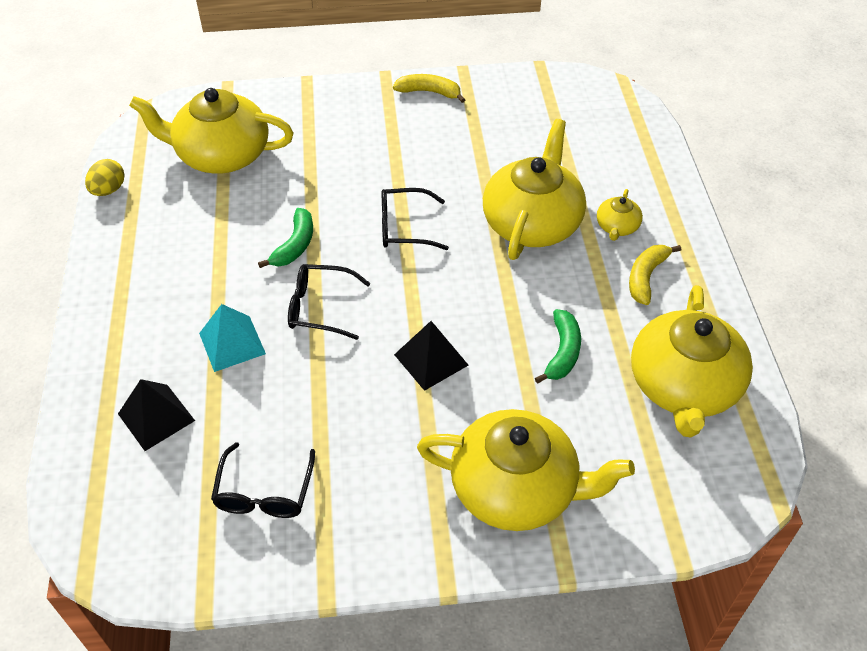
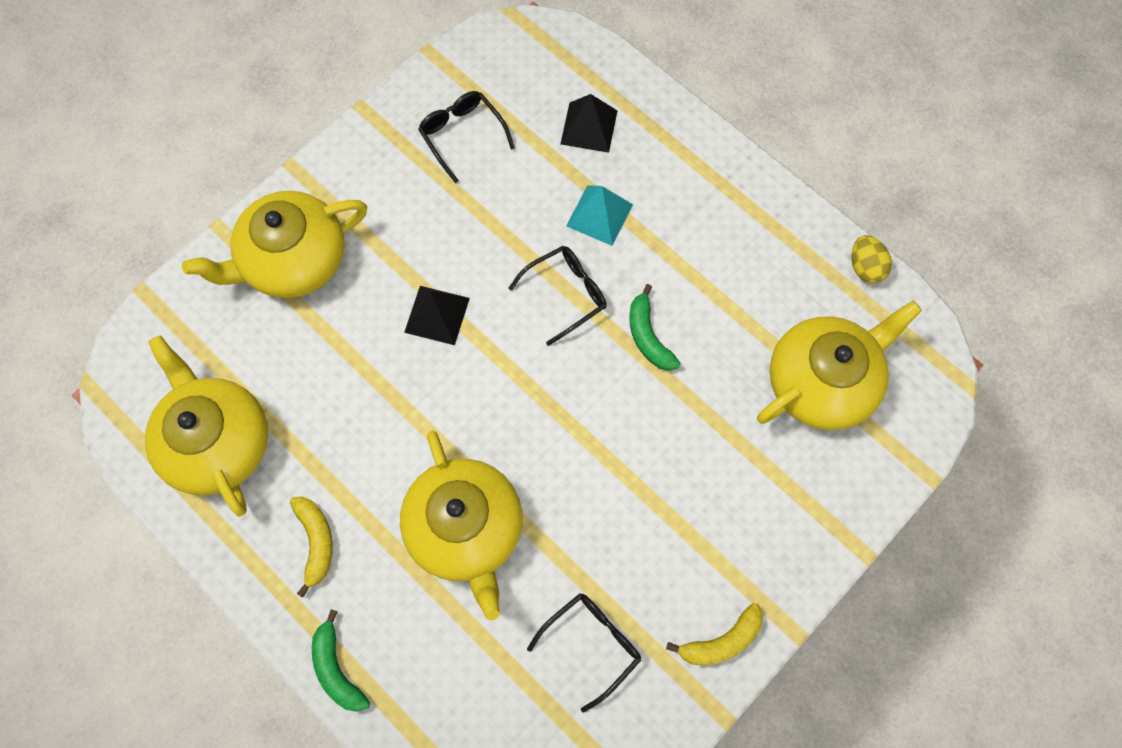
camera: 140 degrees right, 20 degrees up
(404, 227) = (575, 430): black glasses -> black glasses (592, 644)
(562, 352) = (337, 401): green banana -> green banana (337, 669)
(617, 227) = (382, 588): yellow teapot -> none

